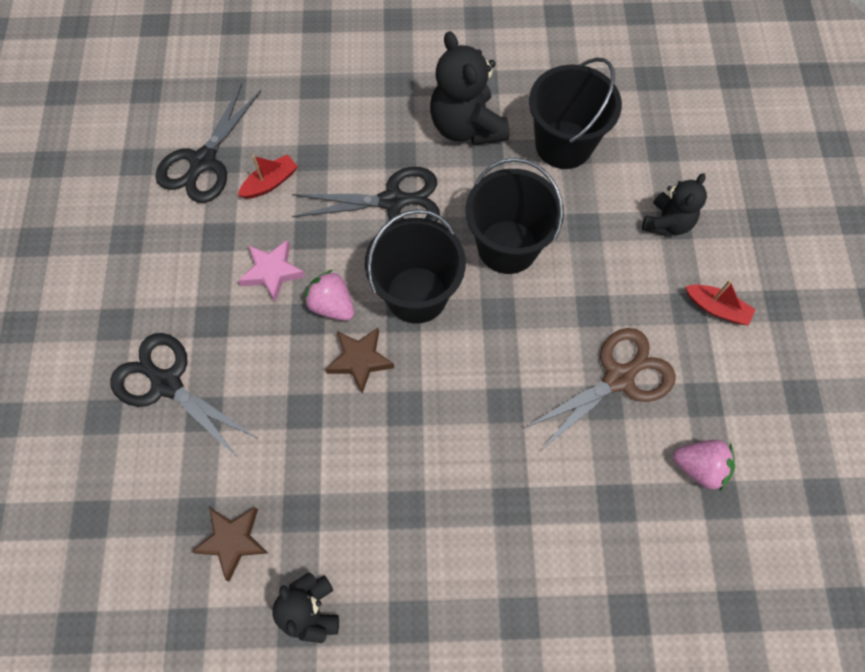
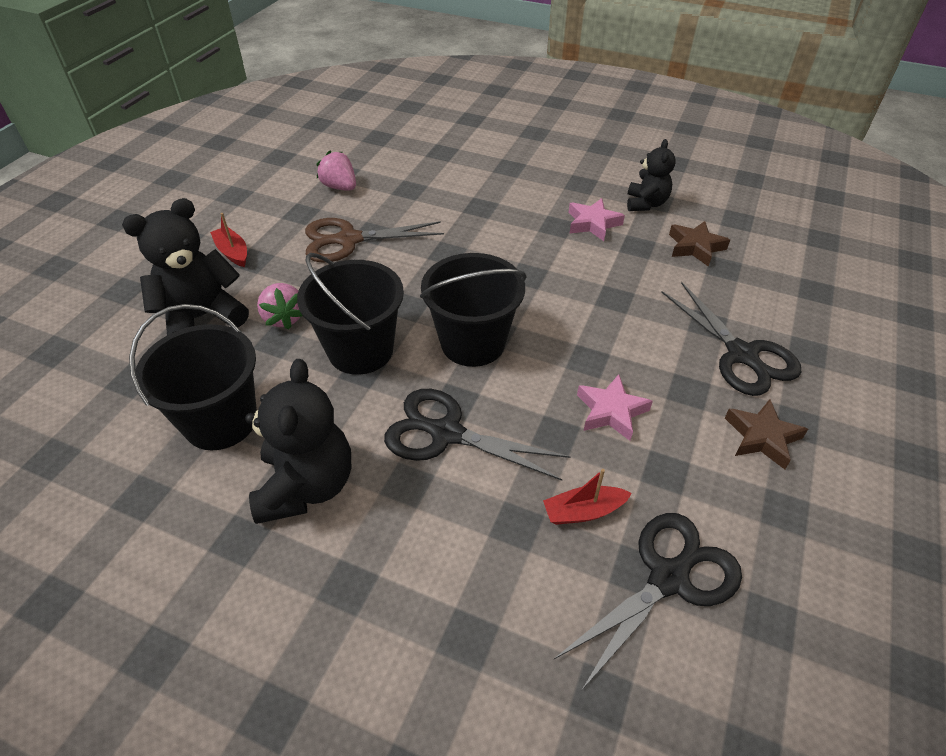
camera: 155 degrees left, 20 degrees down
(332, 305) = (559, 362): pink strawberry -> pink strawberry (284, 318)
(360, 360) = (551, 314): brown star -> brown star (762, 437)
(365, 533) = (593, 223): none -> pink star
(667, 223) = (202, 317): black teddy bear -> black teddy bear, size x1.62

